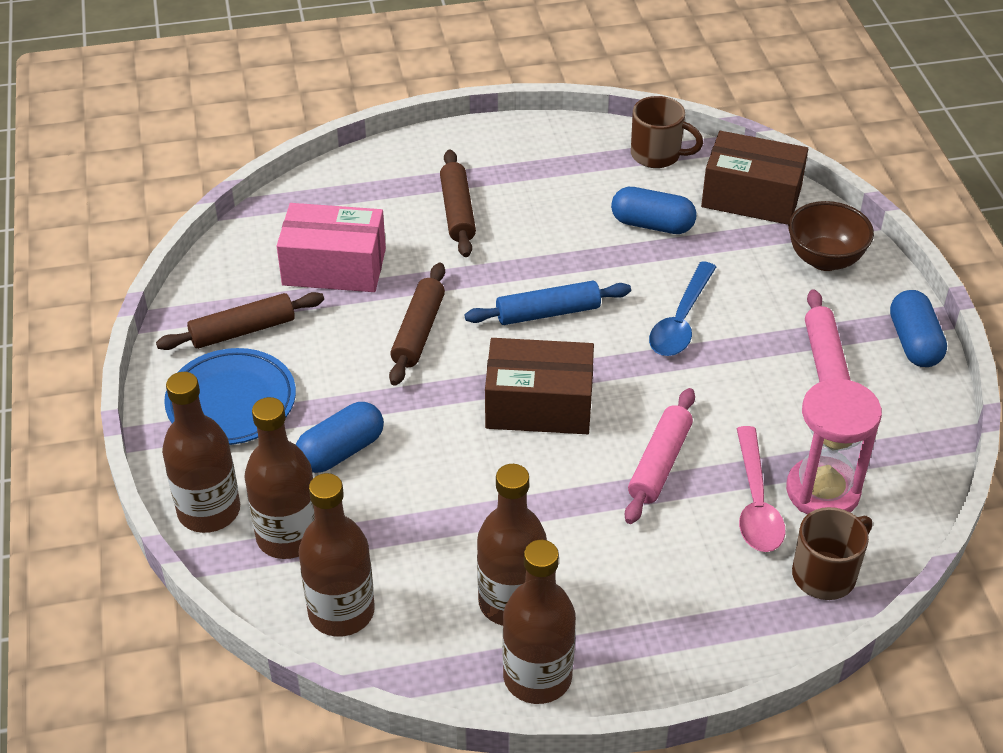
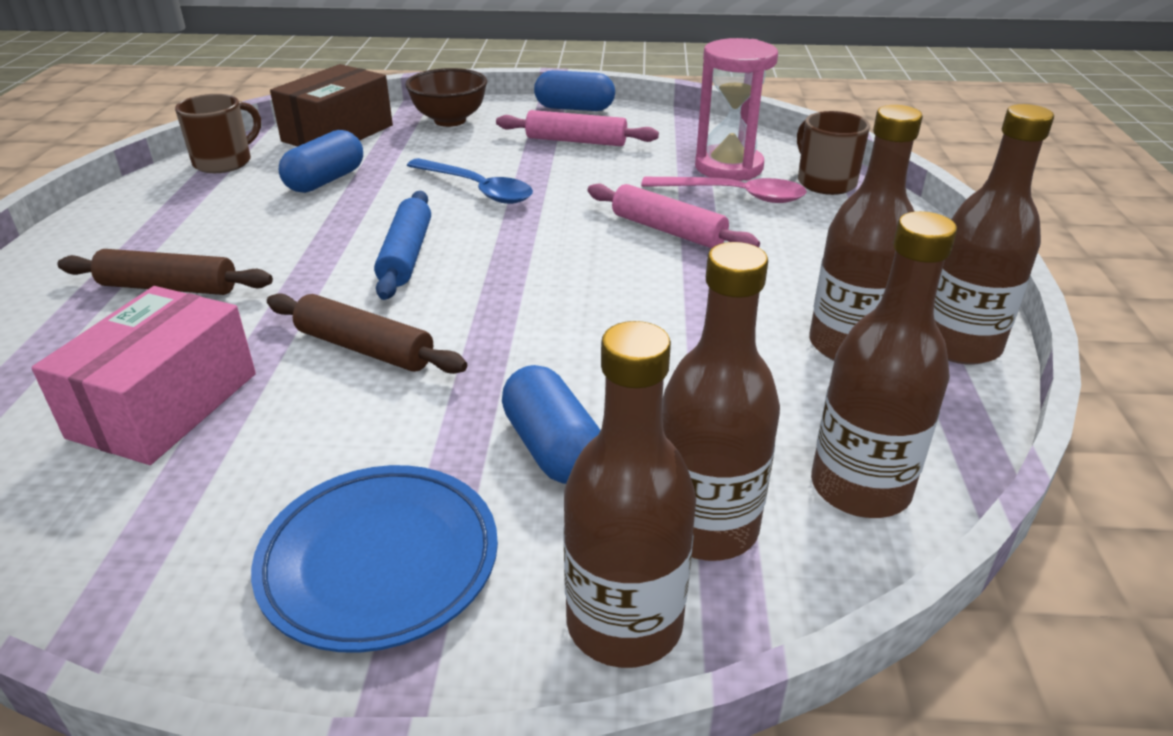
camera: 75 degrees left, 10 degrees down
(243, 330) = (216, 527): brown rolling pin -> none
(539, 405) = (550, 283): brown box -> none

